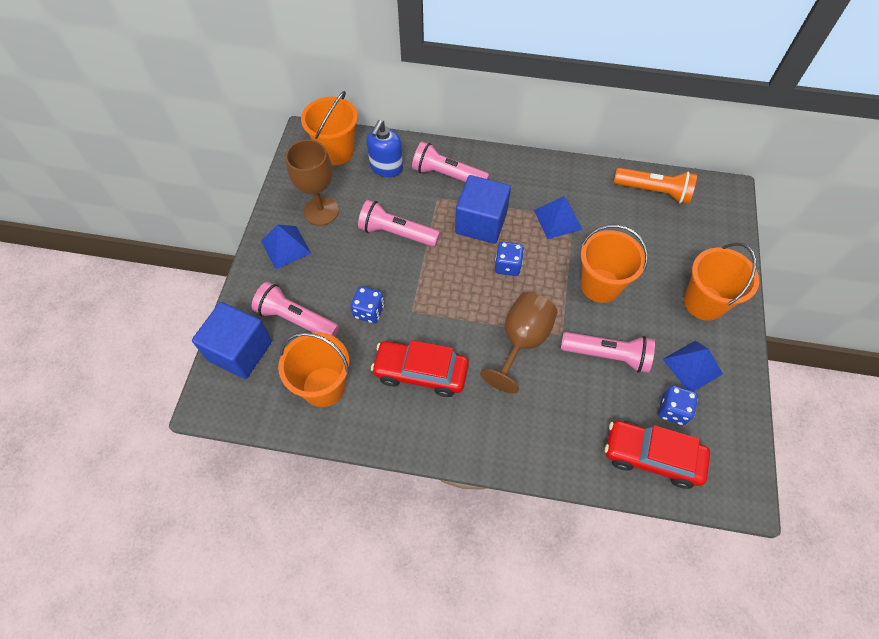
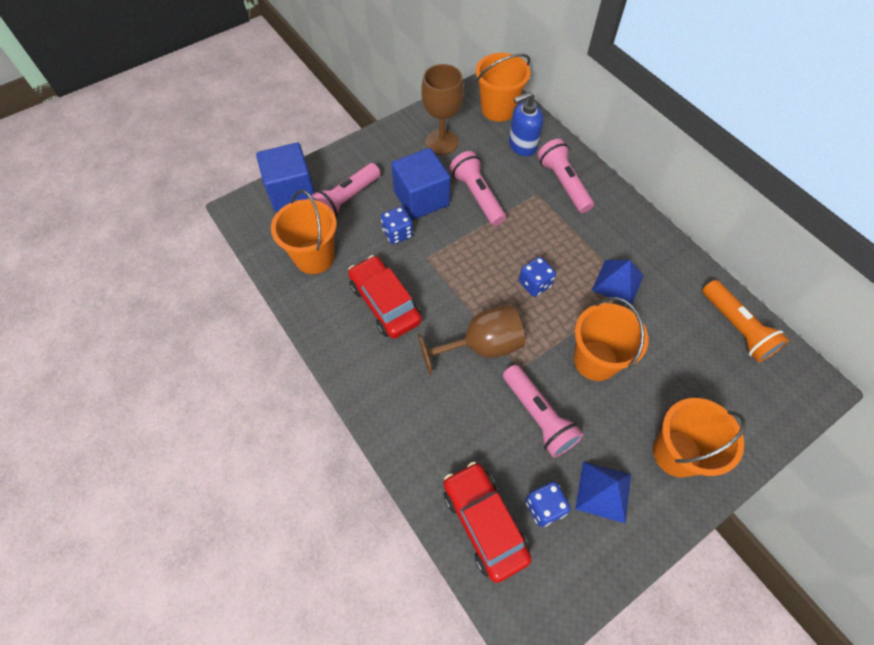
camera: 45 degrees right, 0 degrees up
(285, 247) = (392, 148): blue pyramid -> none
(296, 319) = (346, 200): pink flashlight -> pink flashlight turned 120 degrees counterclockwise
(481, 223) = (550, 237): blue cube -> blue cube (421, 198)

